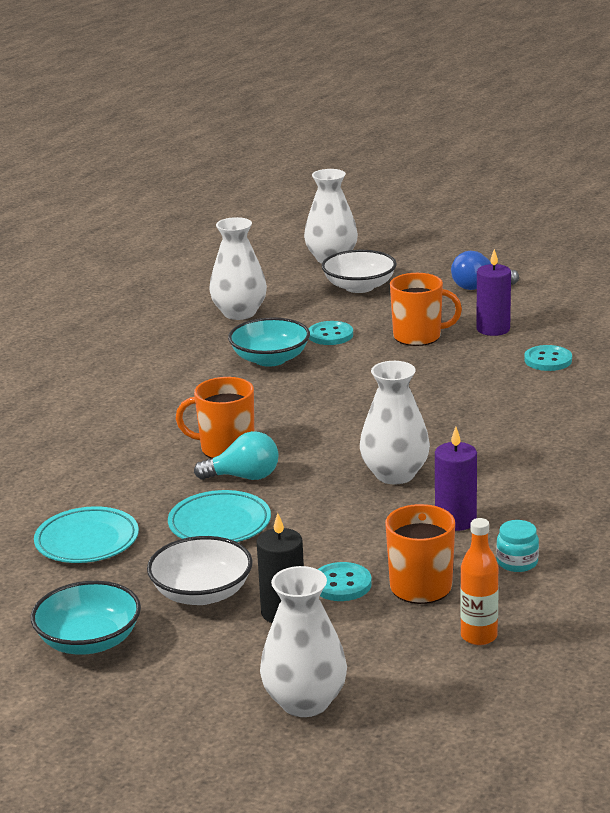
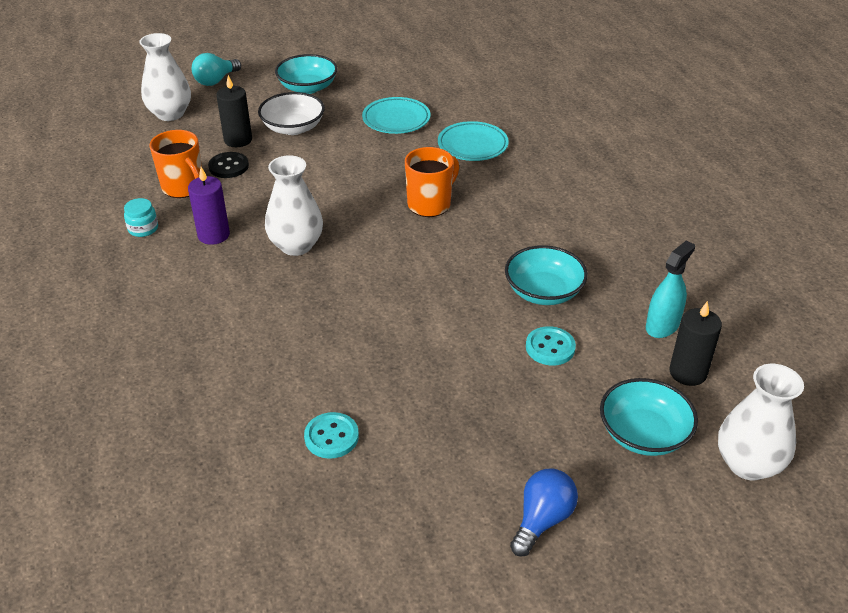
camera: 130 degrees right, 15 degrees up
(219, 524) = (347, 161): turquoise plate -> turquoise plate (472, 145)
(239, 313) = (662, 326): white vase -> turquoise spray bottle
(244, 477) = (384, 193): turquoise light bulb -> turquoise light bulb (215, 81)
(277, 293) = (688, 372): none -> black candle
(341, 584) = (228, 166): turquoise button -> black button
(359, 287) = (643, 434): white bowl -> turquoise bowl
(418, 336) = (481, 394): orange mug -> none
(479, 636) = (119, 179): orange bottle -> none
(493, 329) = (434, 452): purple candle -> none

